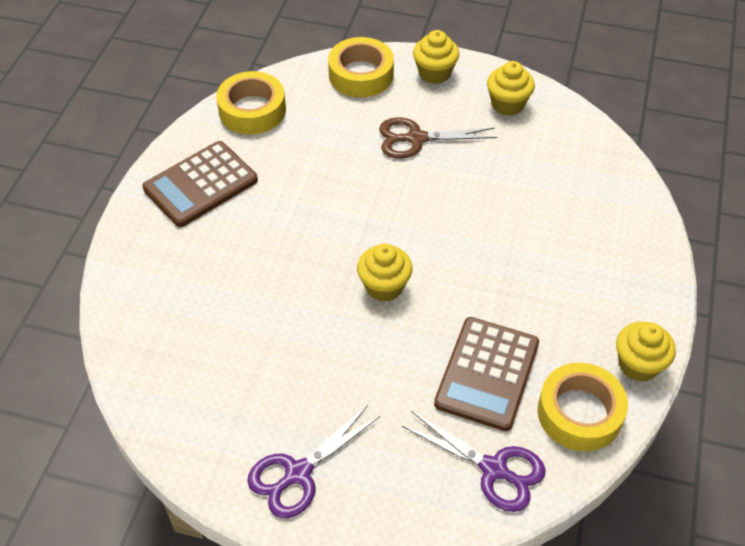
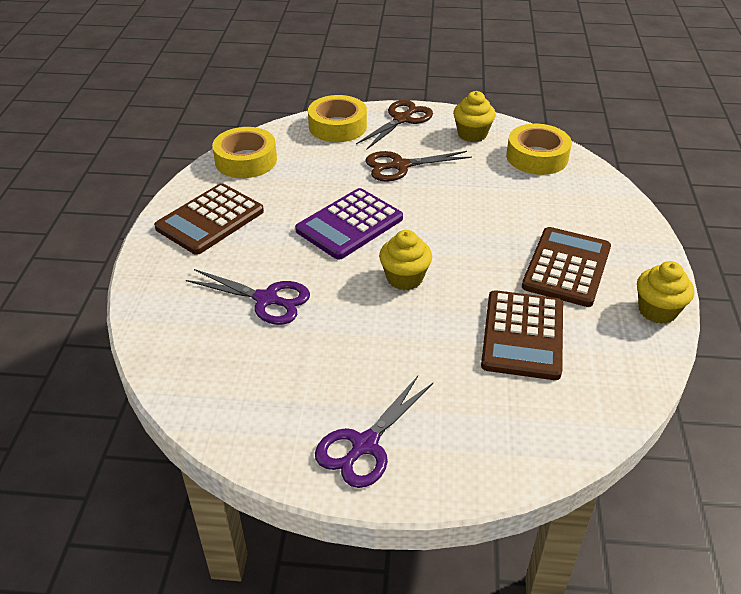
camera: 10 degrees left, 10 degrees down
(343, 210) = (349, 224): none -> purple calculator
(434, 73) = (402, 119): yellow cupcake -> brown scissors
(494, 469) = (556, 413): purple scissors -> purple scissors (266, 299)
(559, 297) = (566, 267): none -> brown calculator
(579, 413) = (619, 356): yellow tape -> yellow tape (537, 157)

